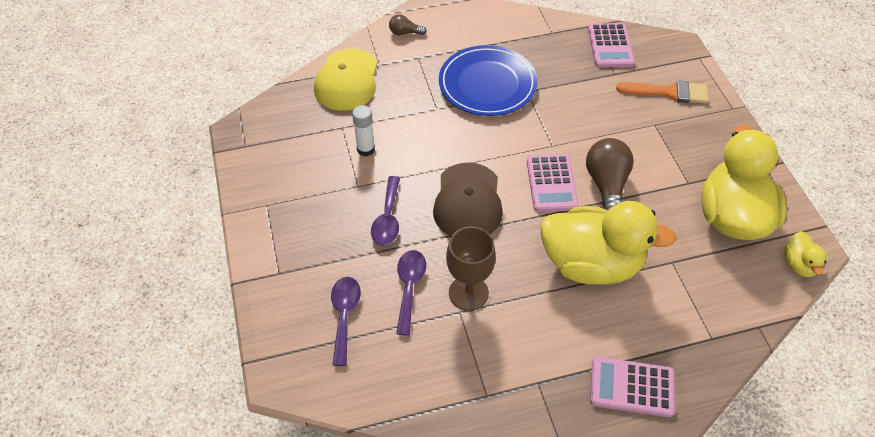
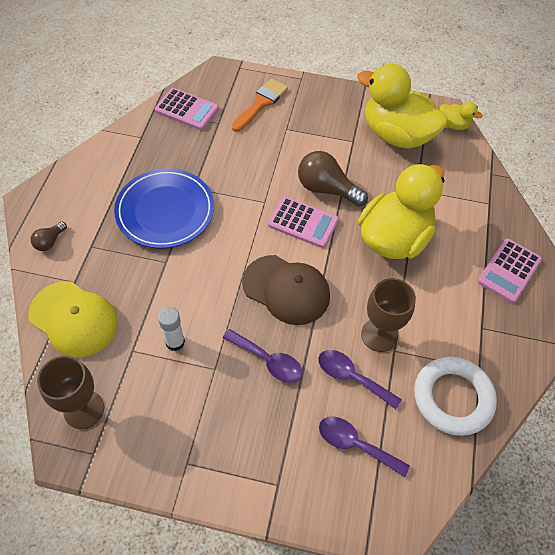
camera: 65 degrees left, 5 degrees up
(276, 123) = (84, 409): none -> brown goblet
(438, 381) = (452, 398): none -> white ring

